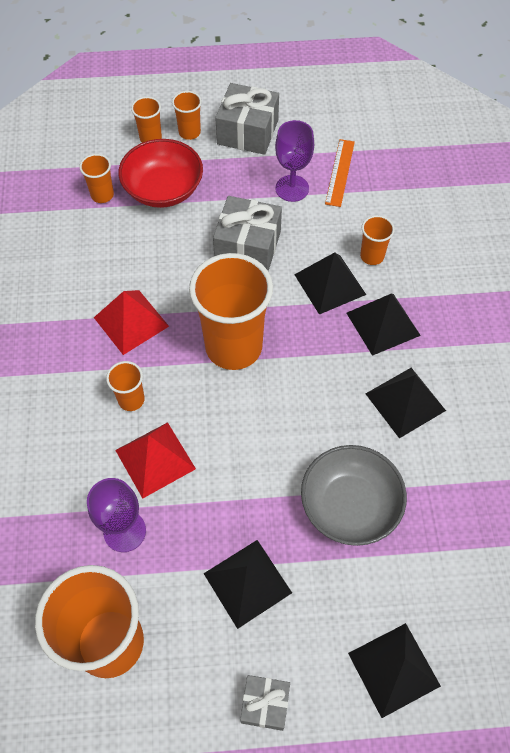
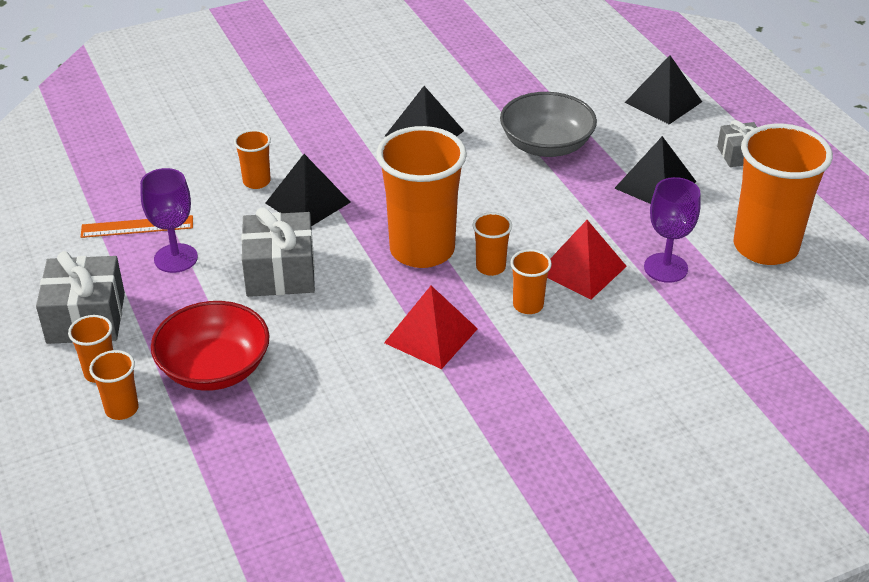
camera: 110 degrees left, 20 degrees down
(102, 195) = (245, 425): orange cup -> orange cup (490, 267)
(383, 324) = (342, 160): black pyramid -> none

